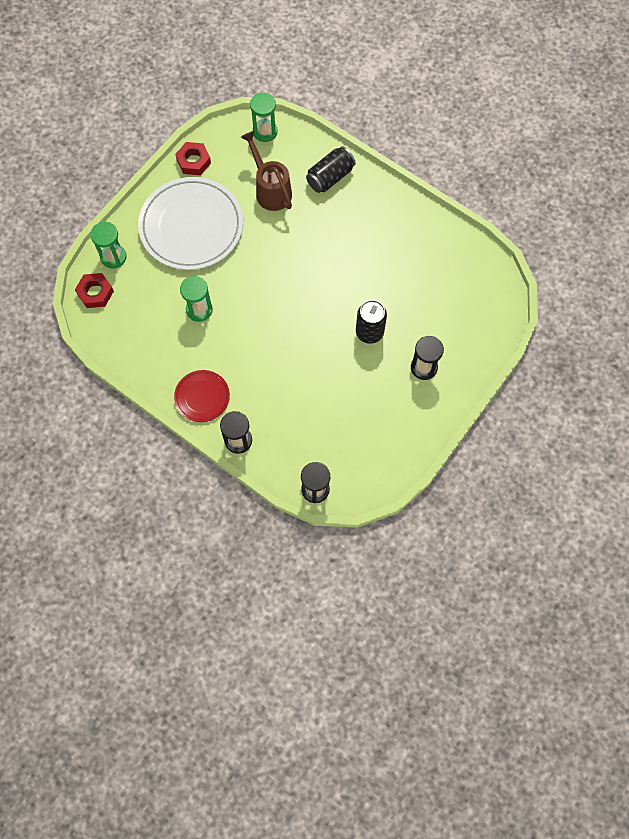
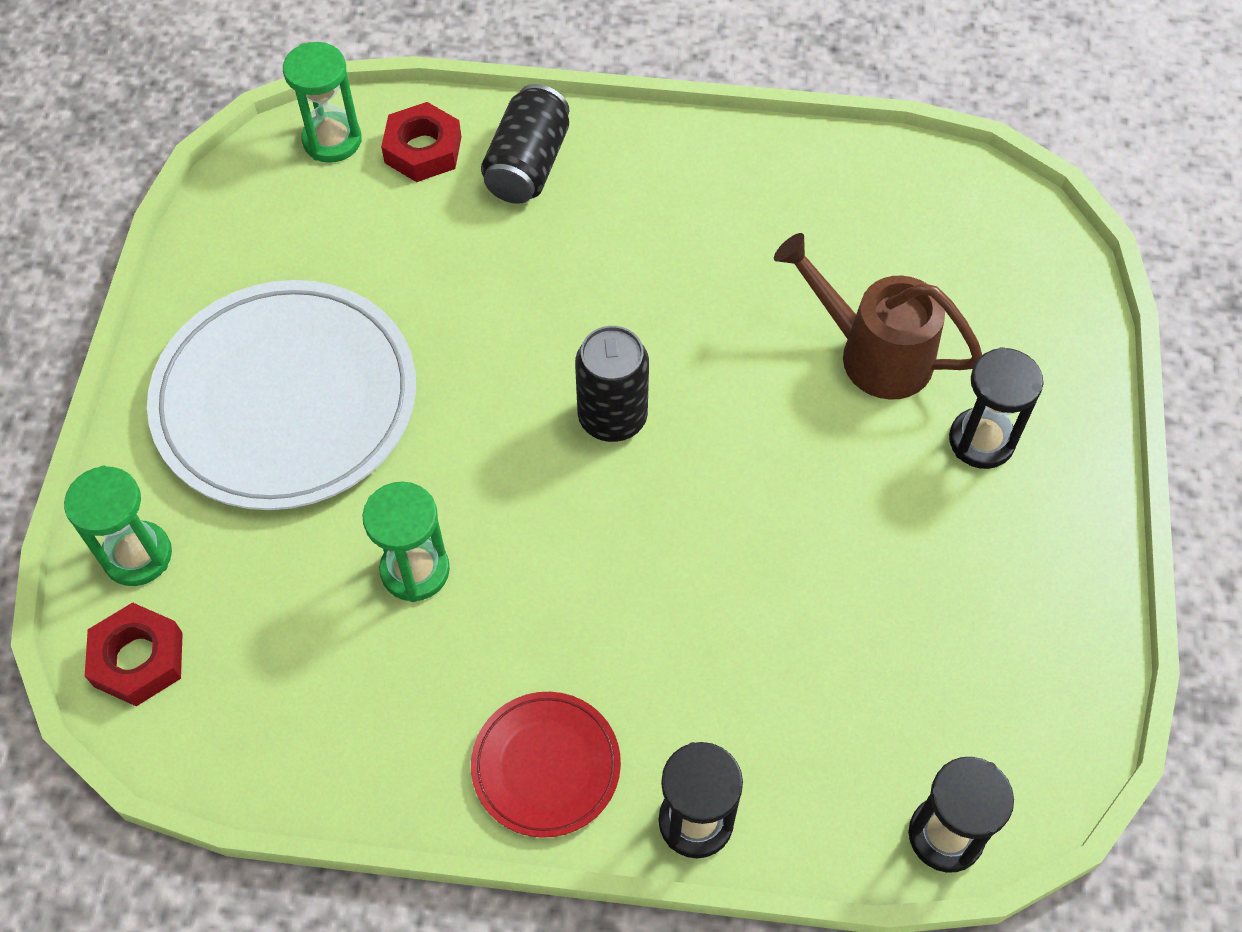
camera: 30 degrees left, 10 degrees down
(193, 161) = (209, 266): red nut -> red nut (423, 150)
(270, 190) = (417, 246): brown watering can -> brown watering can (873, 353)
(369, 332) = (820, 427): black can -> black can (612, 417)

